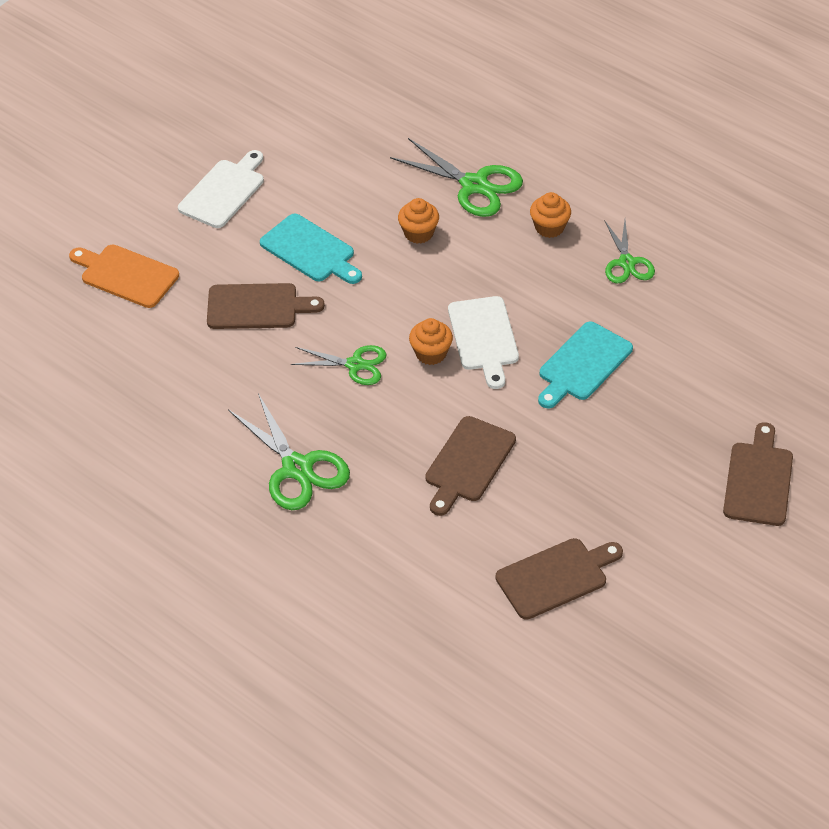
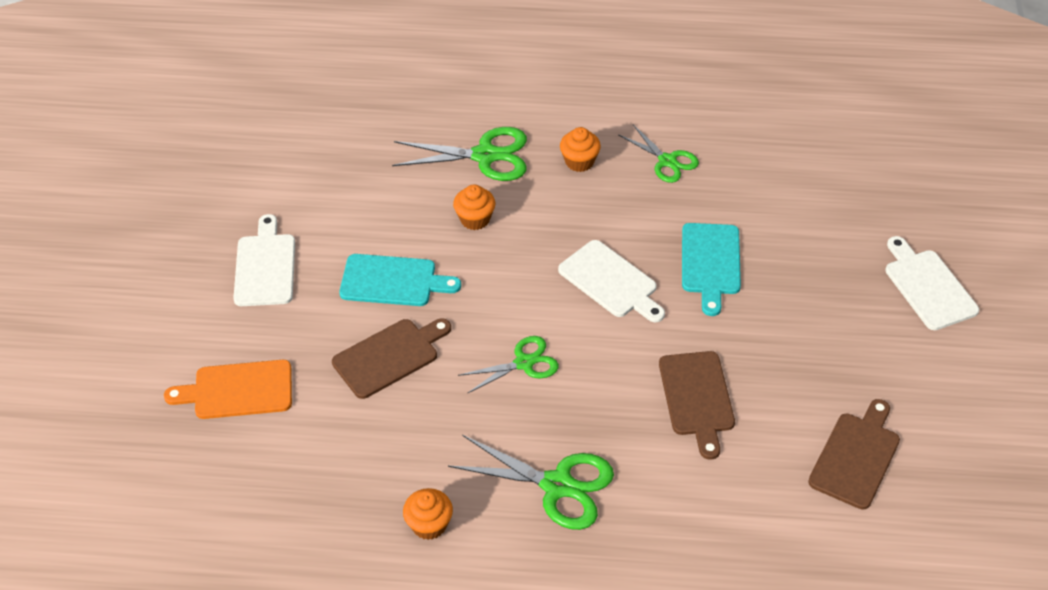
camera: 35 degrees left, 0 degrees up
(431, 353) = (579, 319): orange cupcake -> orange cupcake (429, 525)
(758, 480) = (928, 286): brown cutting board -> white cutting board

